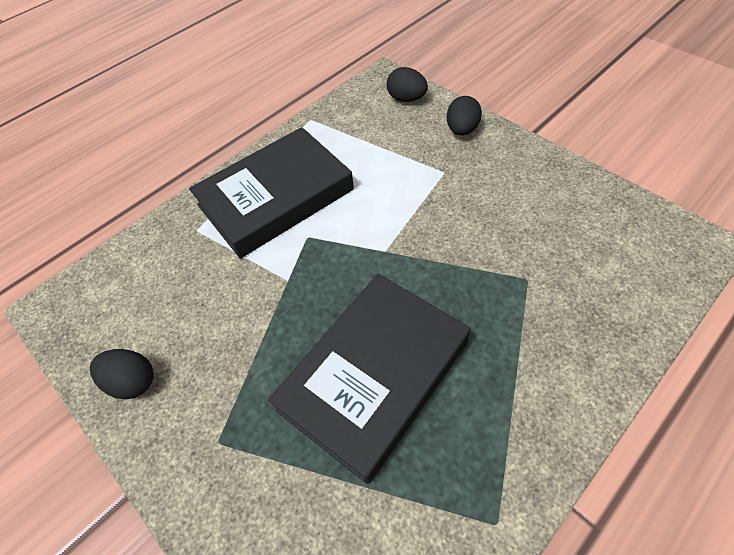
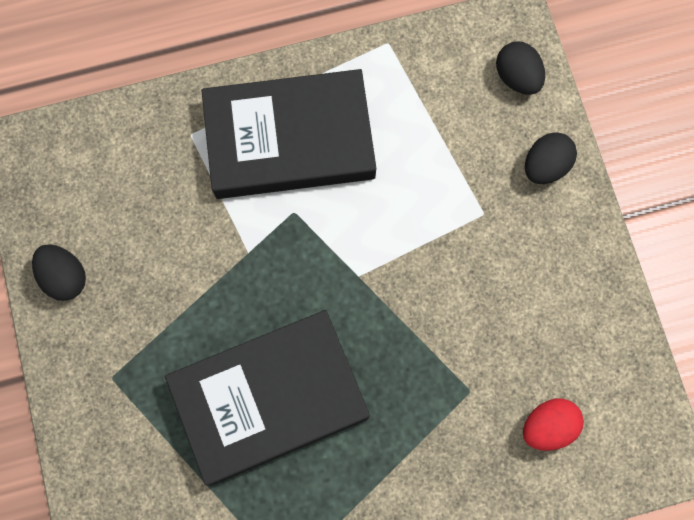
camera: 25 degrees right, 20 degrees up
(602, 270) = (548, 426): none -> red egg

